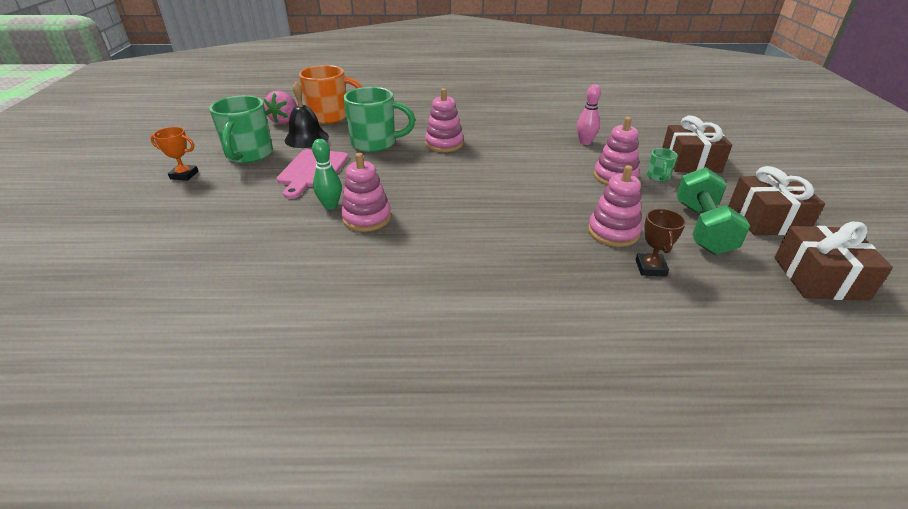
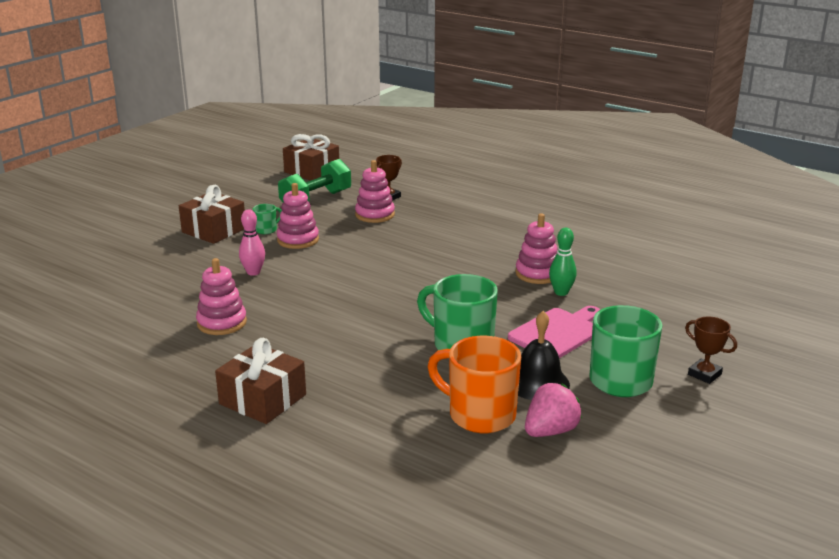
camera: 145 degrees left, 10 degrees down
(184, 175) = (704, 374): orange trophy -> brown trophy
(444, 144) = (388, 318): pink stacking toy -> pink stacking toy (222, 323)
(766, 219) = (267, 192): brown gift -> brown gift (263, 399)

